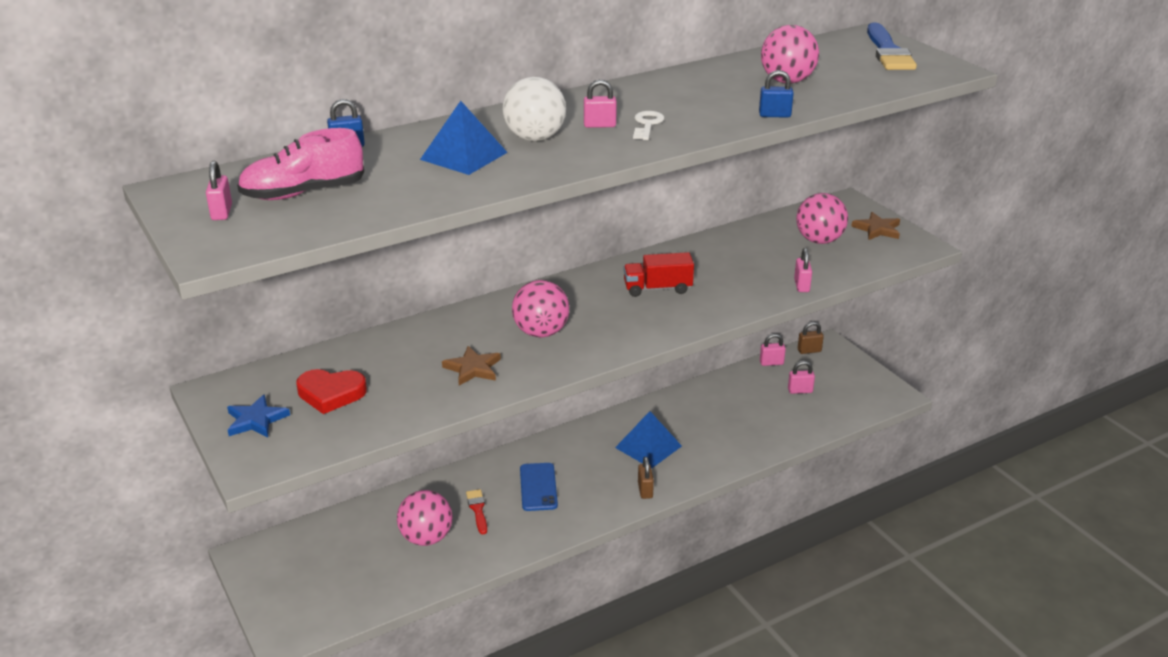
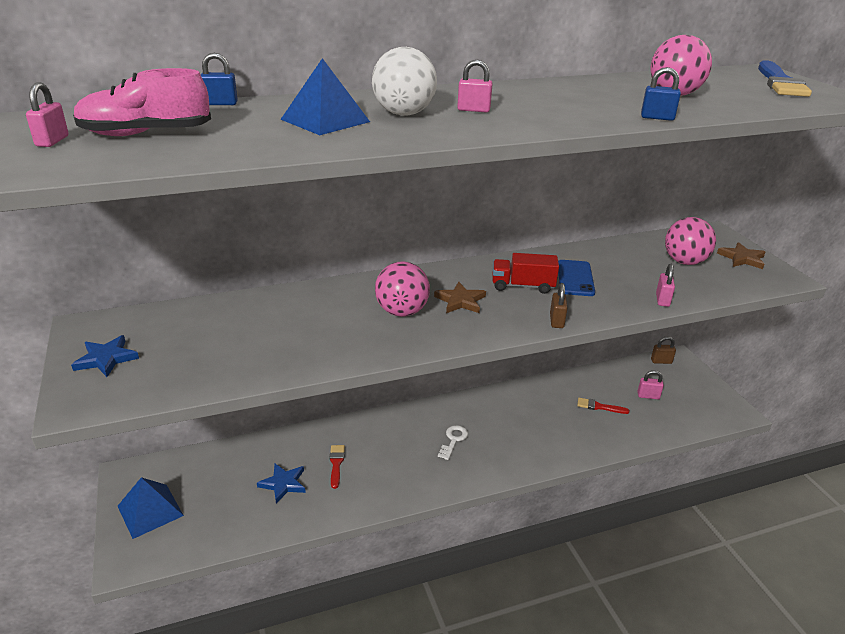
camera: 10 degrees right, 0 degrees up
(331, 394) = (186, 343): red heart -> none
(426, 538) = (283, 484): pink ball -> blue star
(473, 368) = (326, 337): brown star -> brown star (460, 301)
(538, 487) = (395, 451): blue phone -> blue phone (575, 278)
(645, 490) = (490, 469): brown padlock -> brown padlock (556, 321)
(647, 124) = (522, 113): white key -> white key (453, 440)
(648, 446) = (502, 428): blue pyramid -> blue pyramid (150, 510)
(749, 409) = (599, 407): none -> red brush
(771, 363) = (625, 367): pink padlock -> none

